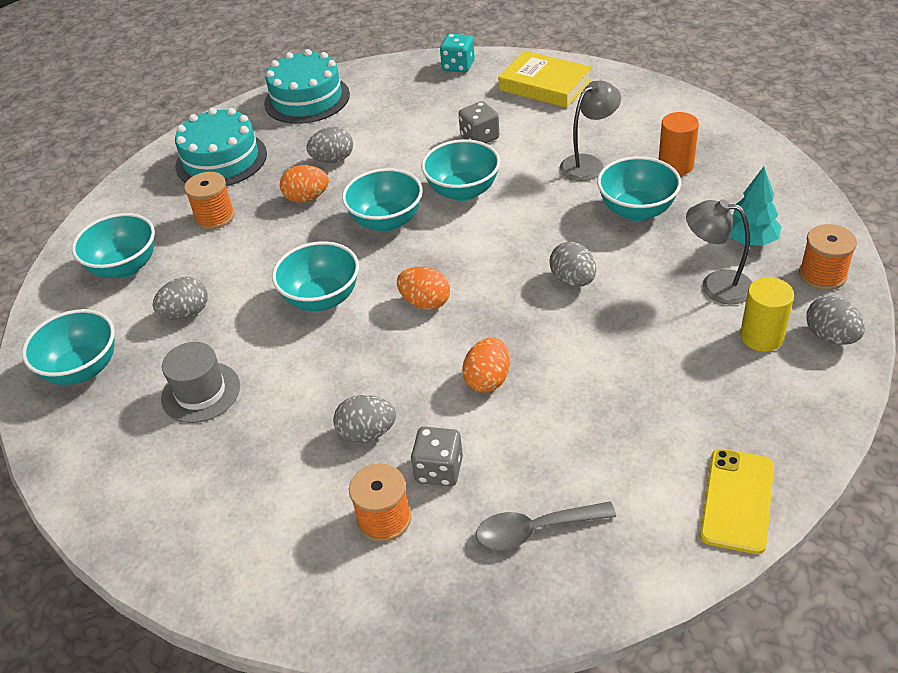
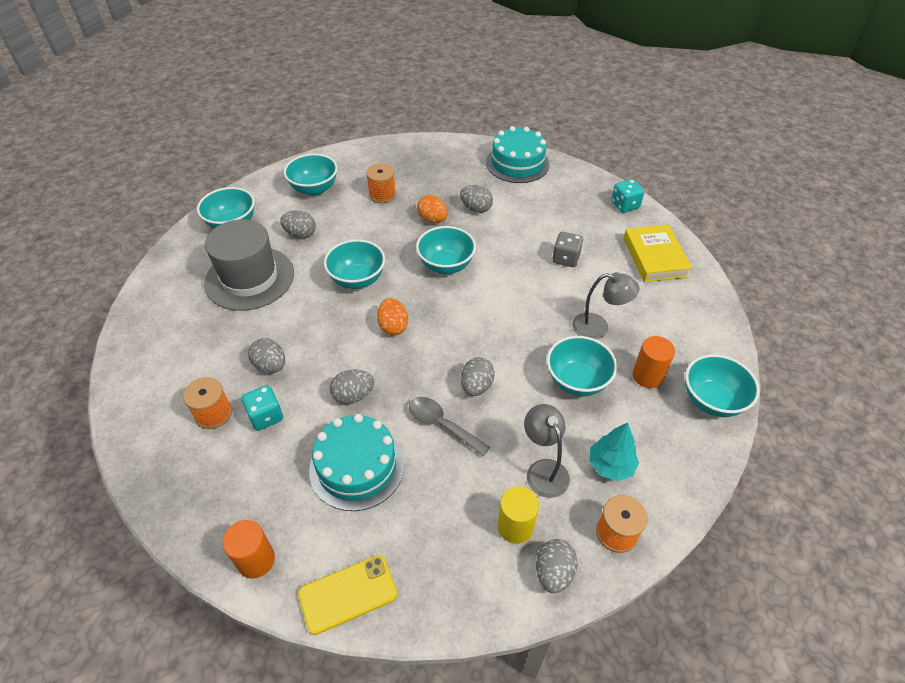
camera: 45 degrees right, 5 degrees up
(201, 392) = (249, 278): grey hat -> grey hat, size x1.73
(221, 160) = (430, 166): turquoise cake -> turquoise cake (357, 466)
(439, 470) = (266, 416): grey dice -> turquoise dice
(463, 191) = (507, 282): turquoise bowl -> turquoise bowl (712, 401)
(488, 380) = (353, 396): orange egg -> grey egg
(535, 530) = (250, 492): grey spoon -> grey spoon (442, 424)
(631, 564) = (256, 560): none -> orange cylinder

